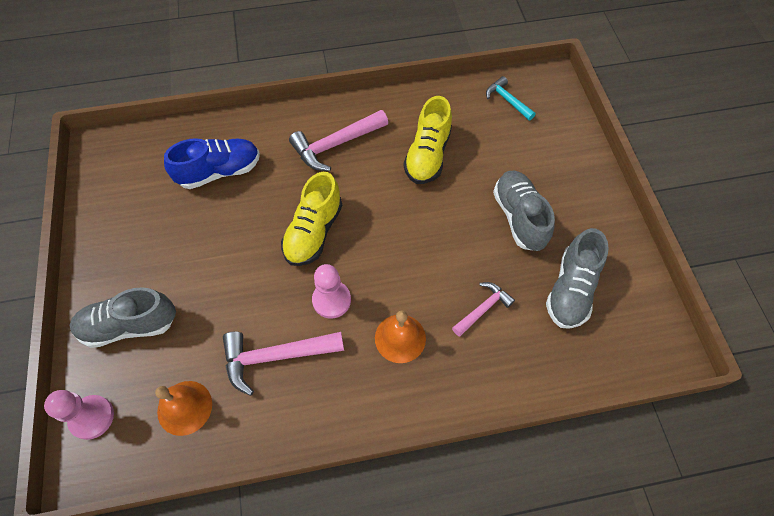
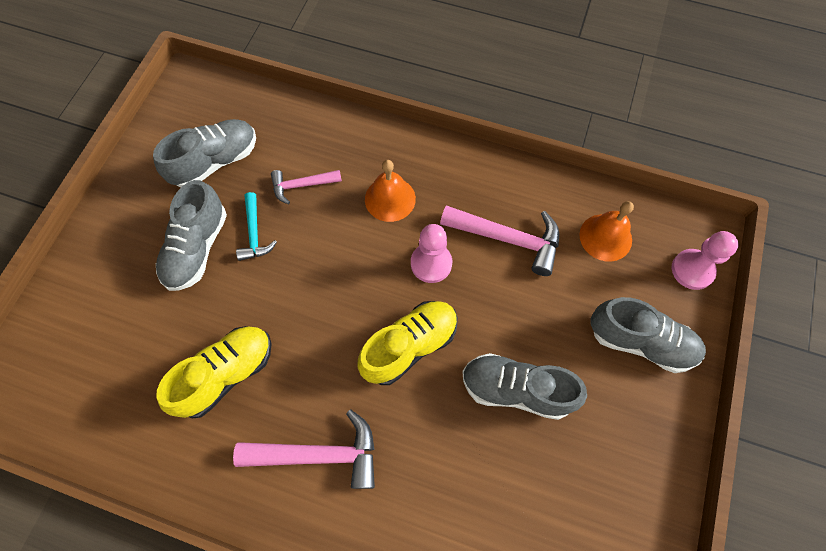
camera: 150 degrees left, 5 degrees up
(219, 171) = (480, 496): blue shoe -> none
(220, 242) = (516, 390): none -> grey shoe
(507, 100) = (73, 400): turquoise hammer -> turquoise hammer (254, 233)

